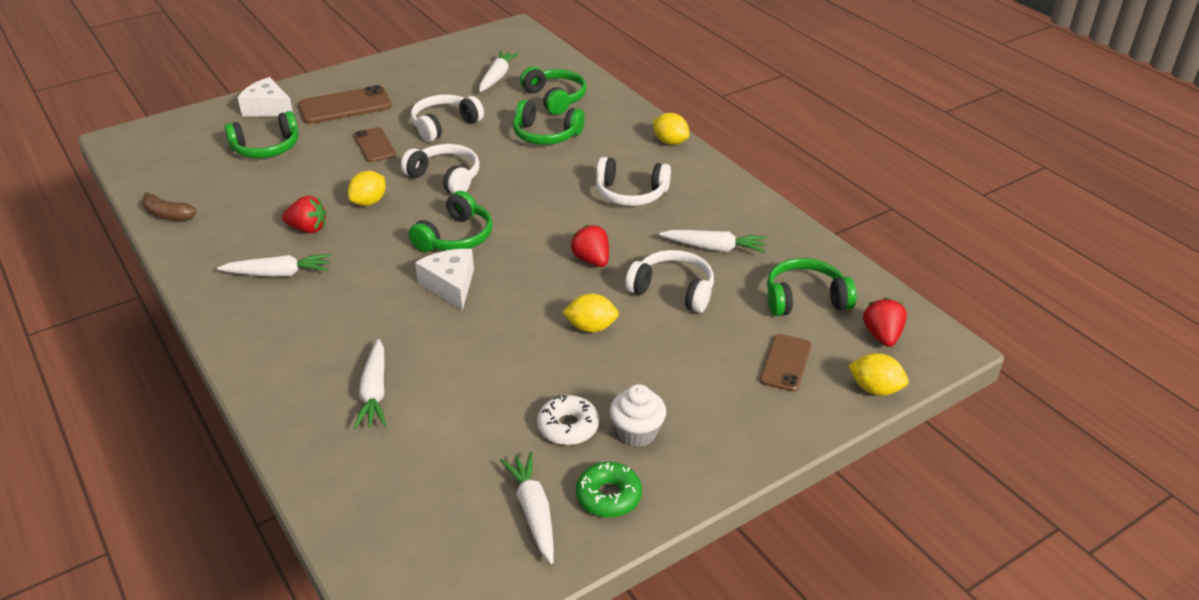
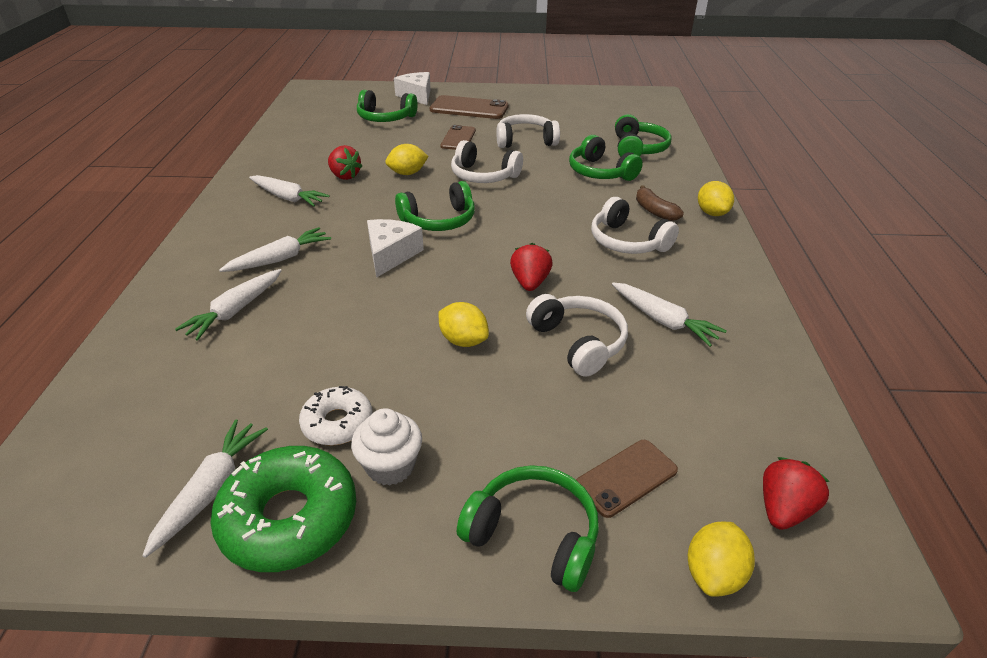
camera: 35 degrees right, 0 degrees up
(168, 215) = (275, 137): brown banana -> brown banana (654, 211)
(445, 177) = (483, 176): white headphones -> white headphones turned 135 degrees clockwise
(497, 77) = (605, 121): white carrot -> white carrot (280, 259)
(608, 496) = (289, 518): green donut -> green donut, size x1.67
(805, 299) = (718, 417): green headphones -> green headphones (534, 534)
(875, 389) = (713, 574): yellow lemon -> yellow lemon turned 60 degrees clockwise

